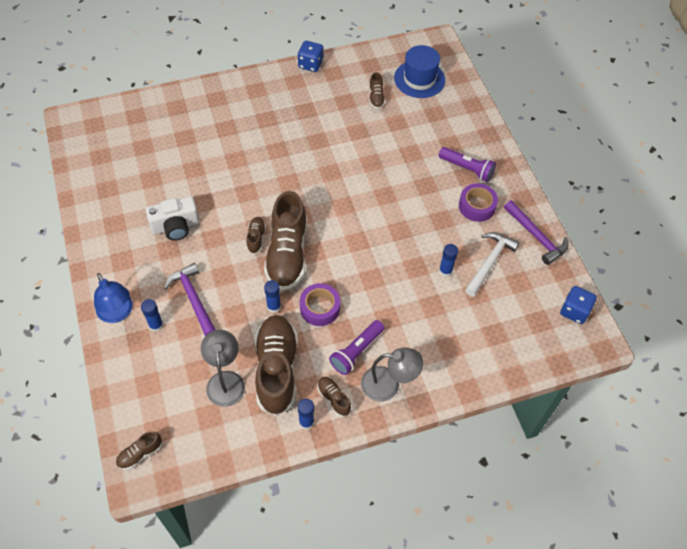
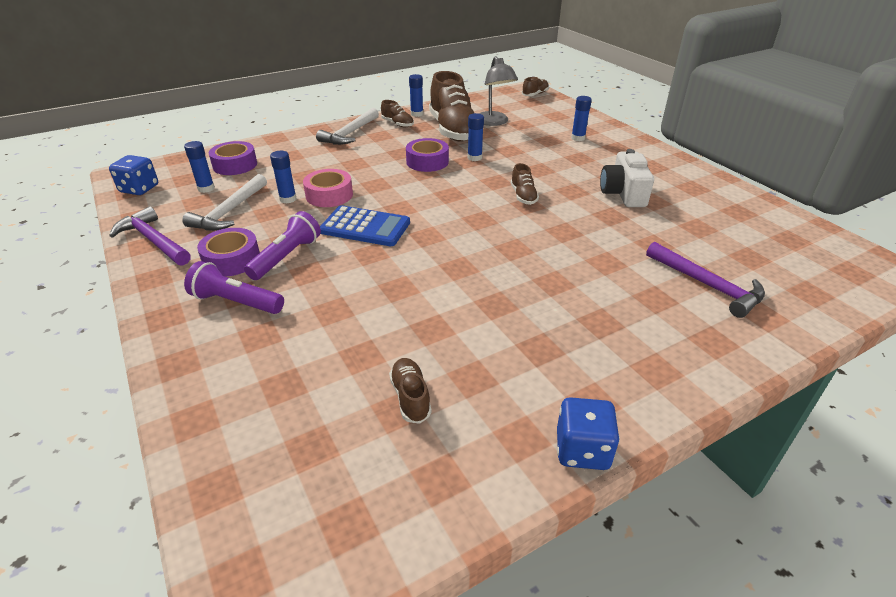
camera: 170 degrees right, 20 degrees down
(117, 313) = (619, 140): blue lamp -> none
(175, 226) = (623, 193): white camera -> white camera turned 60 degrees counterclockwise
(193, 299) = (557, 153): purple hammer -> purple hammer (707, 285)
(287, 254) = (480, 190): brown shoe -> none
(356, 351) = (383, 144): purple flashlight -> purple flashlight (286, 257)
(386, 223) = (365, 227): none -> blue calculator
(388, 384) = (350, 133): grey lamp -> white hammer
(412, 270) = (329, 195): none -> pink tape
(419, 79) = (314, 461): blue hat -> none
(500, 338) = (235, 165): none -> purple tape
(516, 300) = (206, 188): none -> blue glue stick

